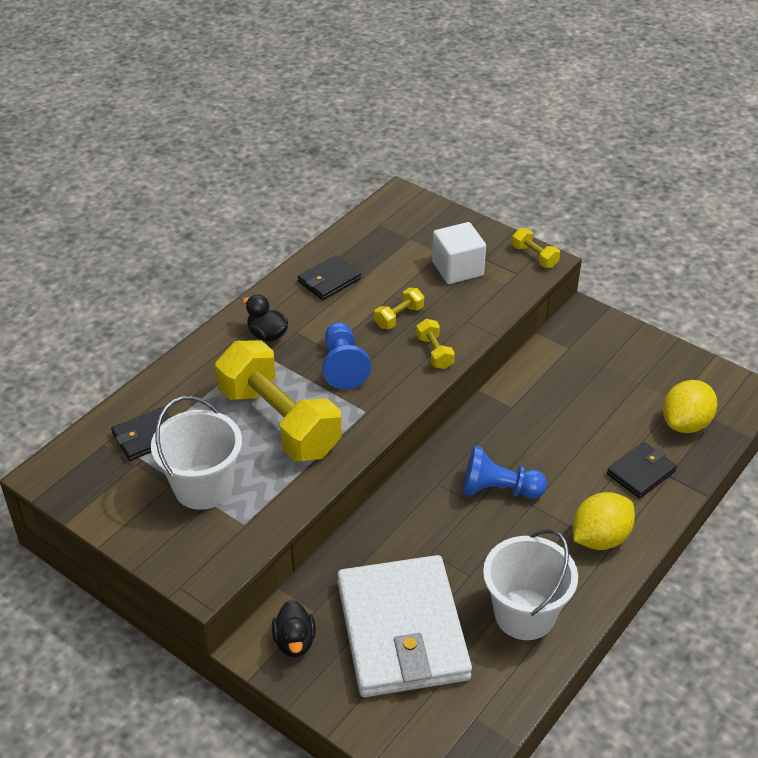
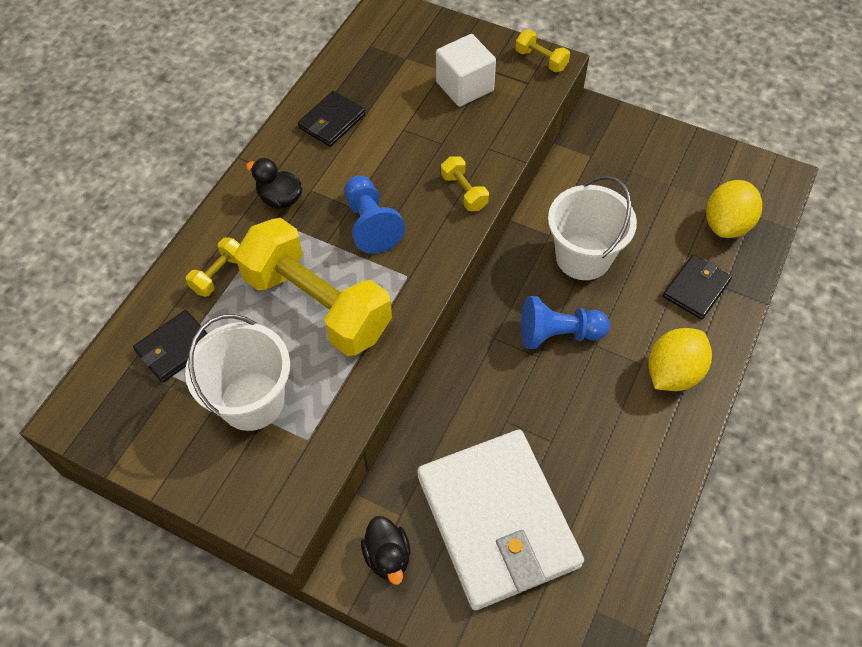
camera: 10 degrees left, 15 degrees up
(399, 317) = (416, 154): yellow dumbbell -> yellow dumbbell (219, 274)
(524, 614) = (618, 477): white bucket -> white bucket (583, 257)

